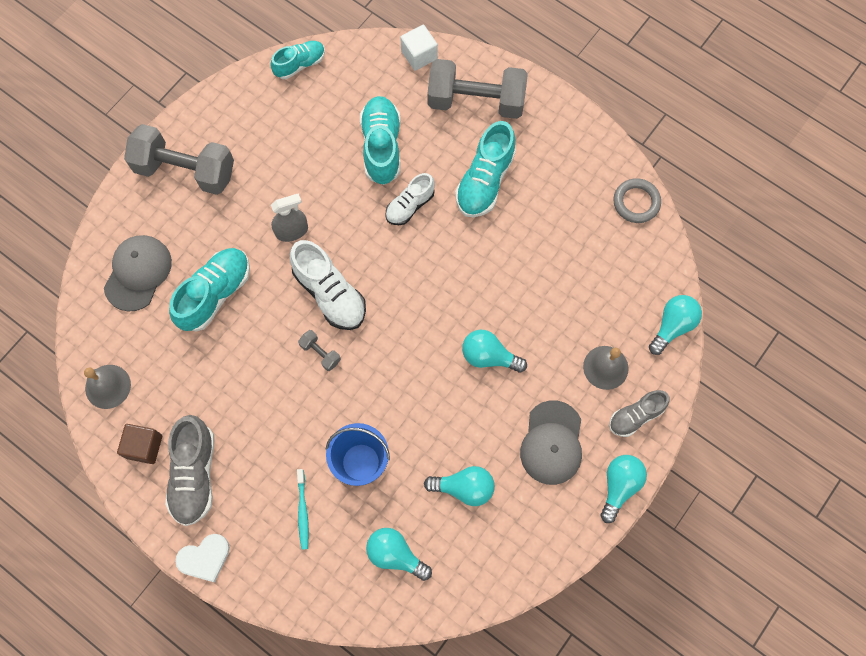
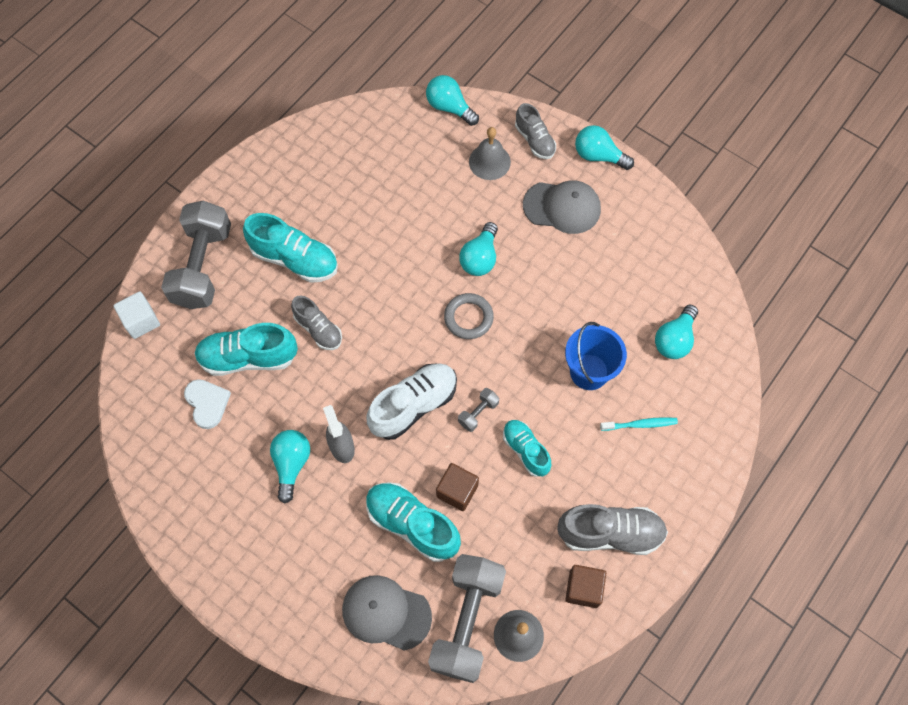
camera: 90 degrees left, 5 degrees down
(185, 170) = (261, 567): grey dumbbell -> grey dumbbell (467, 621)
(204, 558) = (693, 517): white heart -> white heart (207, 403)
(244, 333) = (457, 491): none -> brown cube
(300, 64) = (137, 445): turquoise shoe -> turquoise shoe (525, 450)
(410, 206) = (318, 329): white shoe -> grey shoe
(464, 488) = (608, 280): turquoise light bulb -> turquoise light bulb (291, 464)
(636, 202) = (326, 129): grey ring -> grey ring (468, 318)

